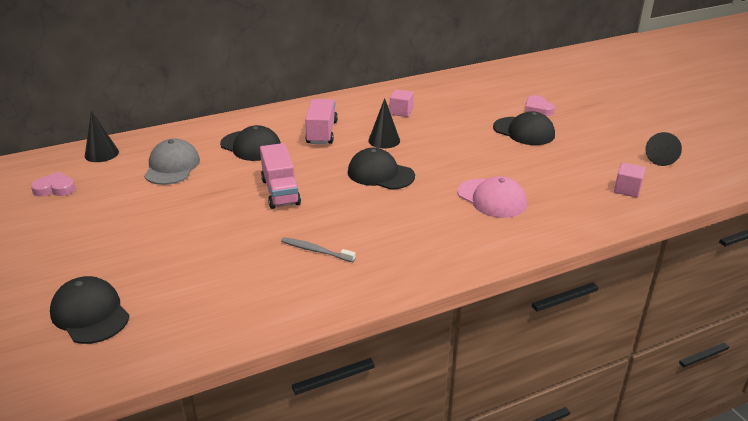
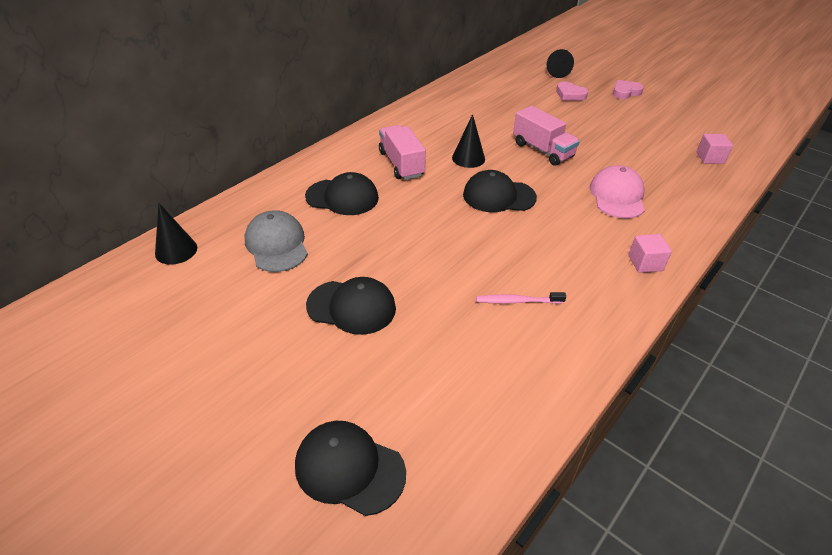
camera: 25 degrees left, 10 degrees up
(55, 188) = (156, 313): pink heart -> pink heart (625, 92)
(280, 192) = (421, 243): pink truck -> pink truck (542, 150)
(316, 251) = (518, 301): grey toothbrush -> pink toothbrush
(401, 112) = (456, 123): pink cube -> pink cube (645, 263)
(492, 198) = (617, 196): pink cap -> pink cap turned 105 degrees counterclockwise
(524, 131) = (579, 120): black cap -> black cap (351, 307)
(661, 157) = (704, 120): black cone -> black cone (556, 71)

